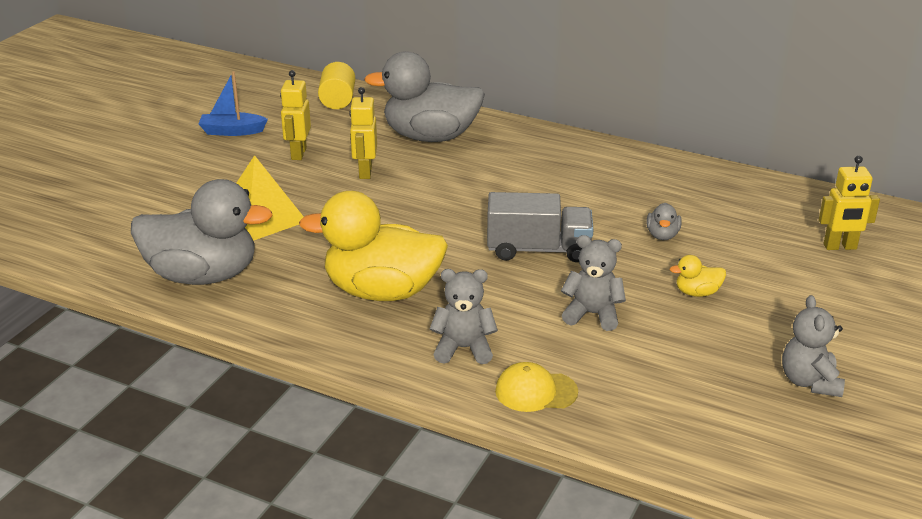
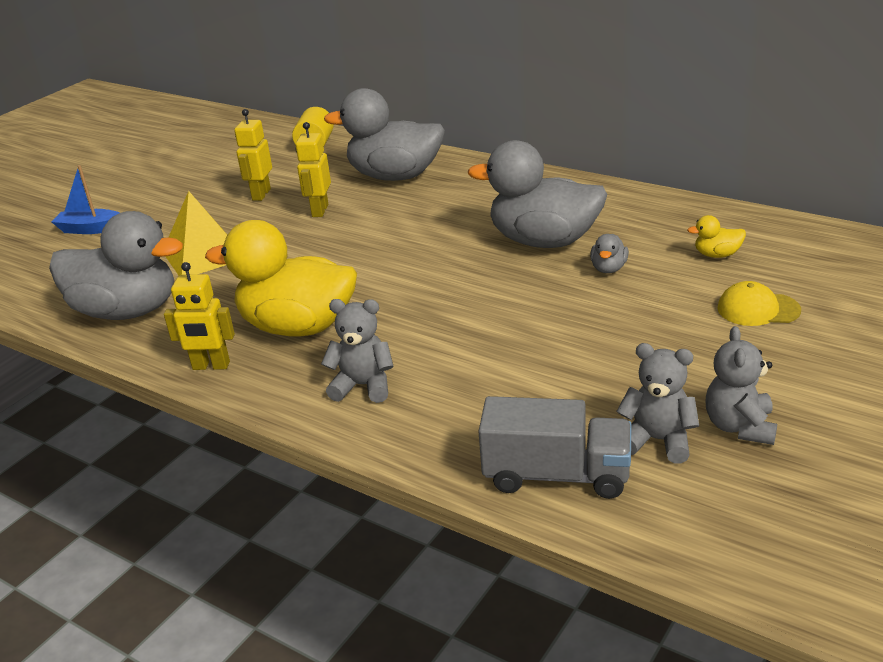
camera: 10 degrees right, 0 degrees up
(232, 131) = (206, 175): blue boat -> blue boat (90, 229)
(535, 391) = (426, 433): yellow cap -> yellow cap (758, 309)
(538, 249) = (472, 284): grey truck -> grey truck (556, 475)
(592, 314) = (511, 351): grey teddy bear -> grey teddy bear (658, 440)
(595, 207) = (544, 241): none -> grey duck
(697, 293) = (632, 328): yellow duck -> yellow duck (717, 255)
(840, 247) = (805, 279): yellow robot -> yellow robot (211, 366)

